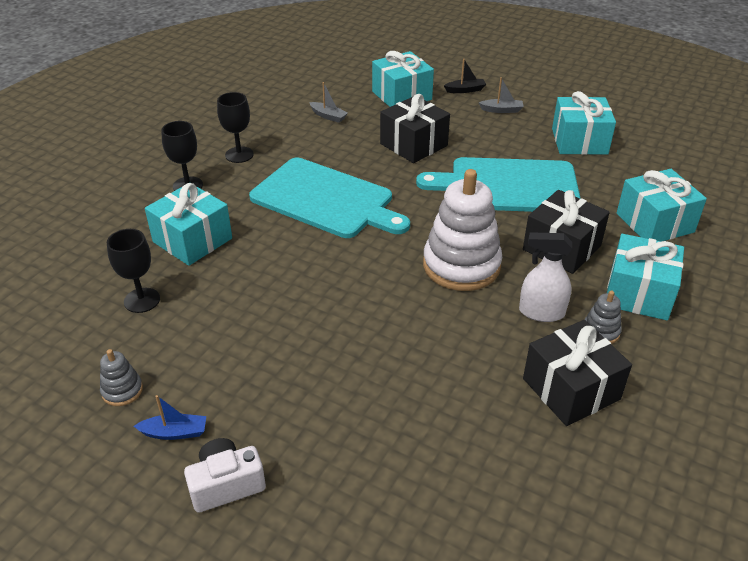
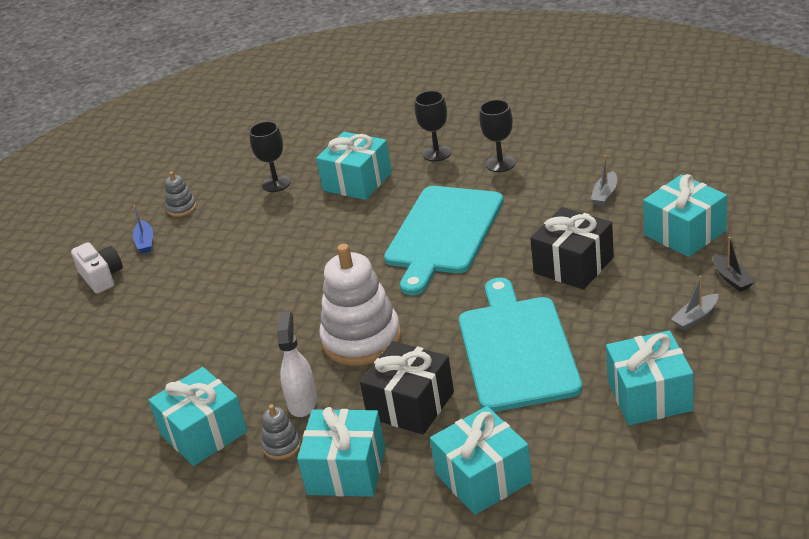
camera: 85 degrees right, 5 degrees down
(502, 110) = (695, 317): grey boat -> grey boat turned 60 degrees clockwise
(571, 389) = (204, 433): black gift -> turquoise gift

